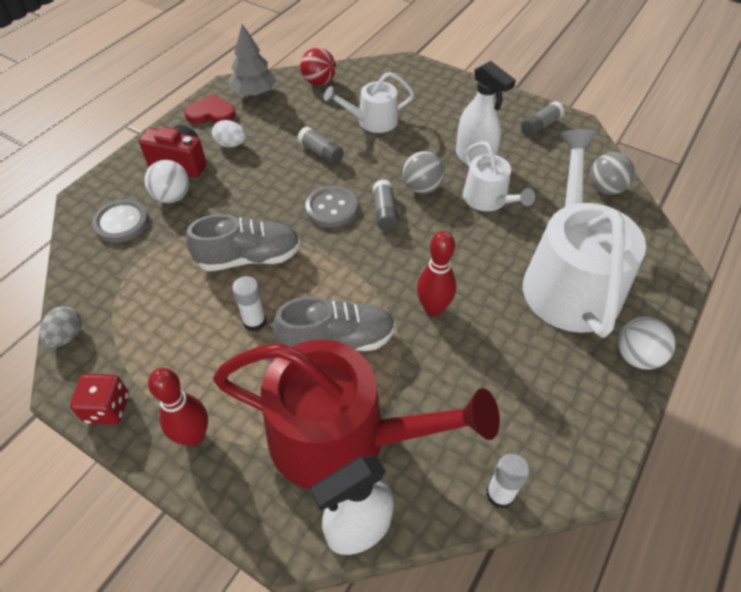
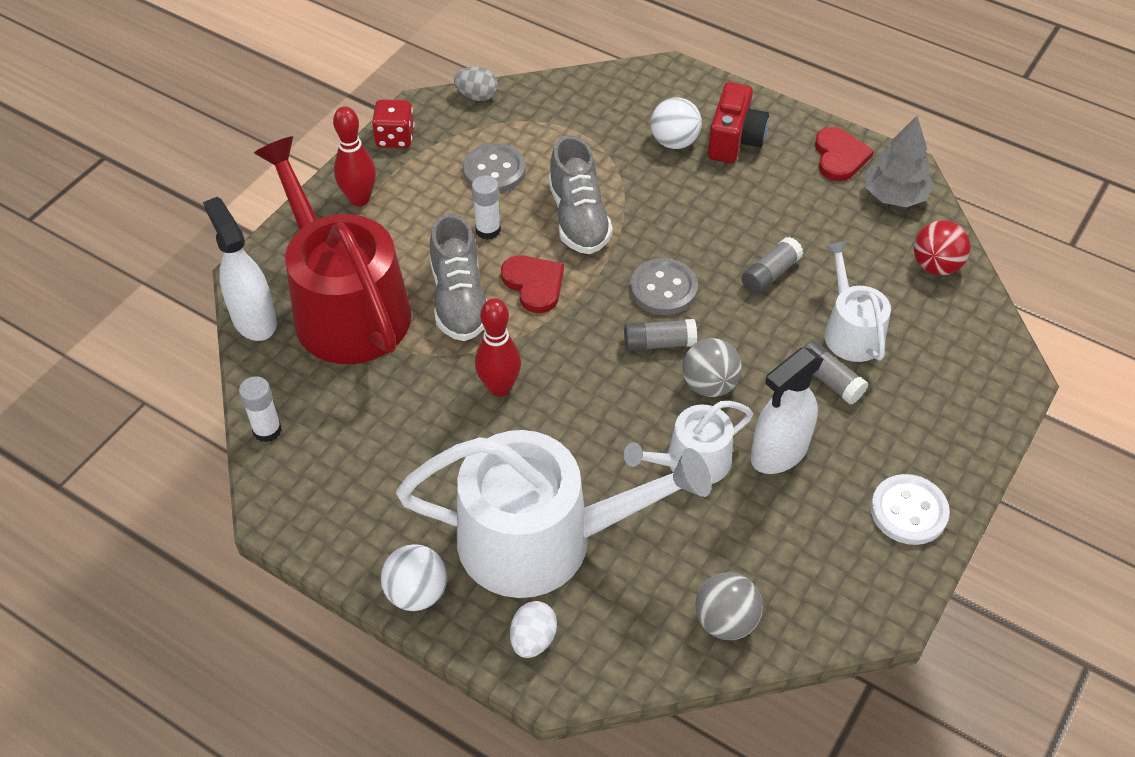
camera: 90 degrees right, 0 degrees up
(121, 222) = (630, 107): grey button -> grey button (494, 170)
(231, 144) = (776, 183): white egg -> white egg (533, 639)
(322, 287) = (534, 284): none -> red heart
(342, 437) = (345, 306): red watering can -> red watering can turned 135 degrees clockwise
(508, 110) = (908, 511): none -> white button
(540, 126) = (871, 552): grey glue stick -> grey glue stick (829, 380)

